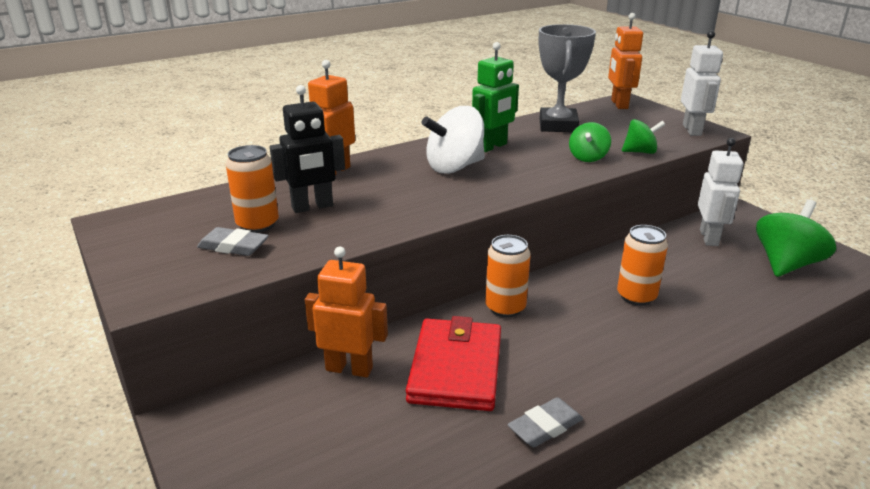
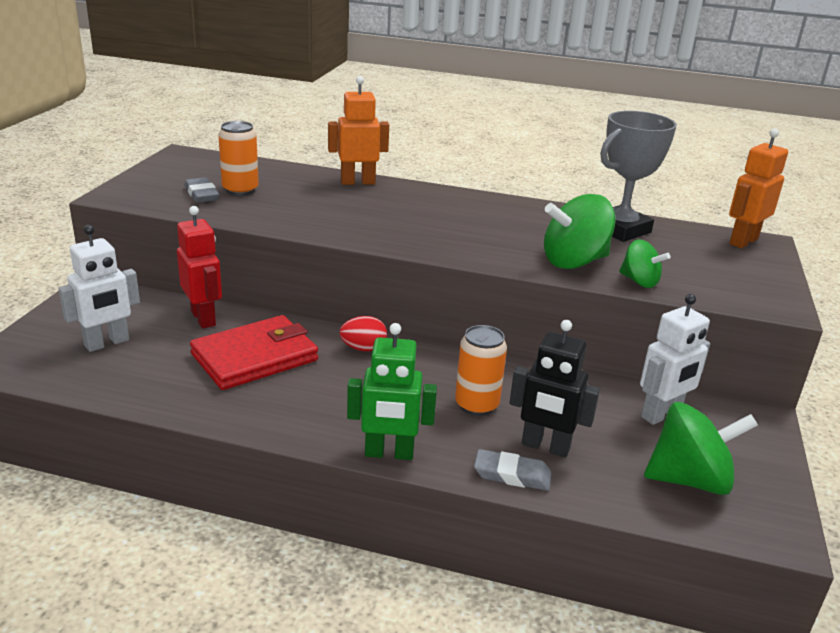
camera: 45 degrees right, 0 degrees up
(312, 207) = (291, 195): black robot -> black robot (545, 447)
(349, 368) = (204, 318): orange robot -> red robot
(454, 167) = (444, 217): white spinning top -> none
(492, 146) = (514, 218): green robot -> green robot (389, 453)
(505, 307) = (363, 348): orange can -> red egg
(545, 426) = (230, 419): grey eraser -> grey eraser (512, 475)
(588, 157) = (574, 262): green spinning top -> green spinning top, size x1.71
(692, 130) = (759, 294): white robot -> white robot (107, 343)

